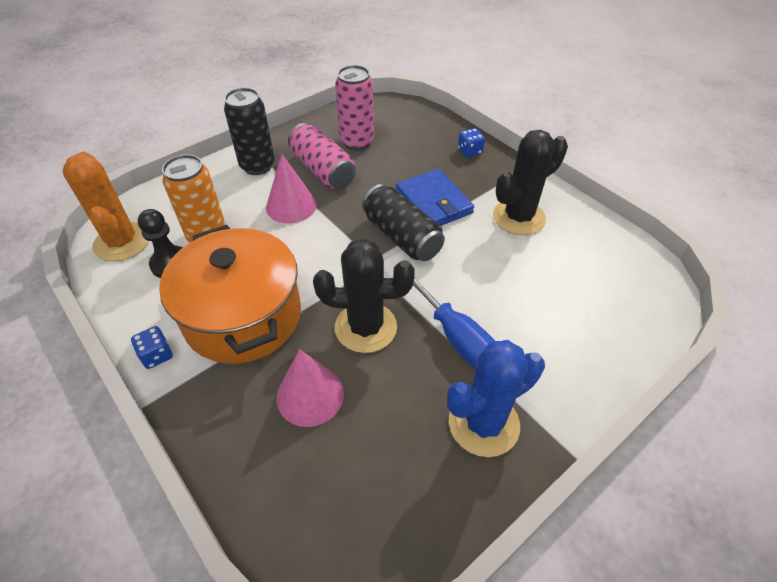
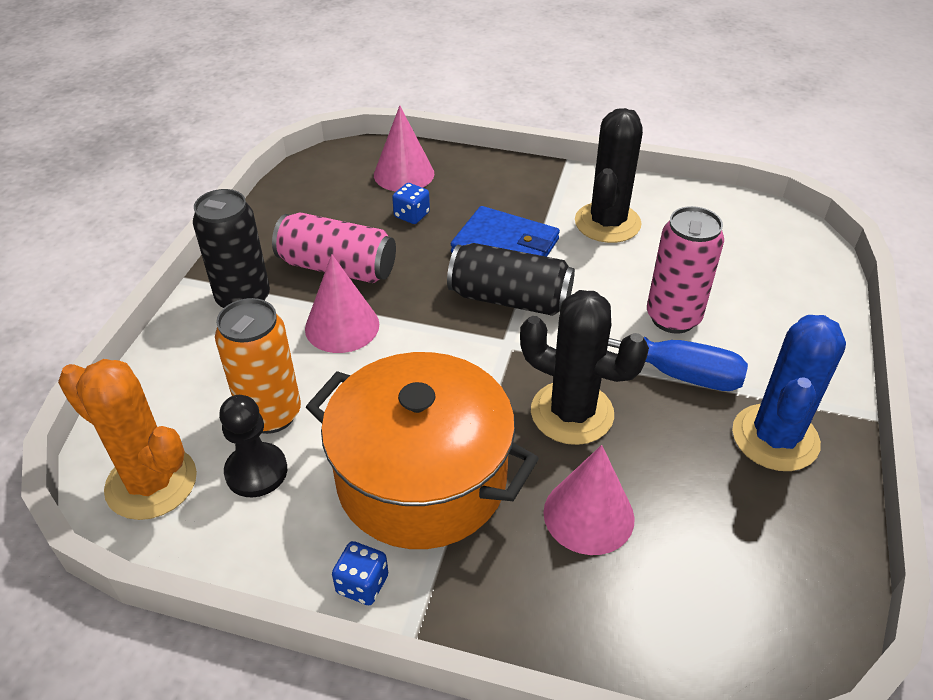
camera: 35 degrees left, 5 degrees down
(357, 142) = (344, 217): pink can -> pink can (673, 318)
(366, 327) = (572, 413): black cactus -> black cactus turned 60 degrees clockwise
(417, 130) = (404, 174): none -> pink cone
(469, 151) = (487, 174): blue dice -> blue dice (411, 215)

